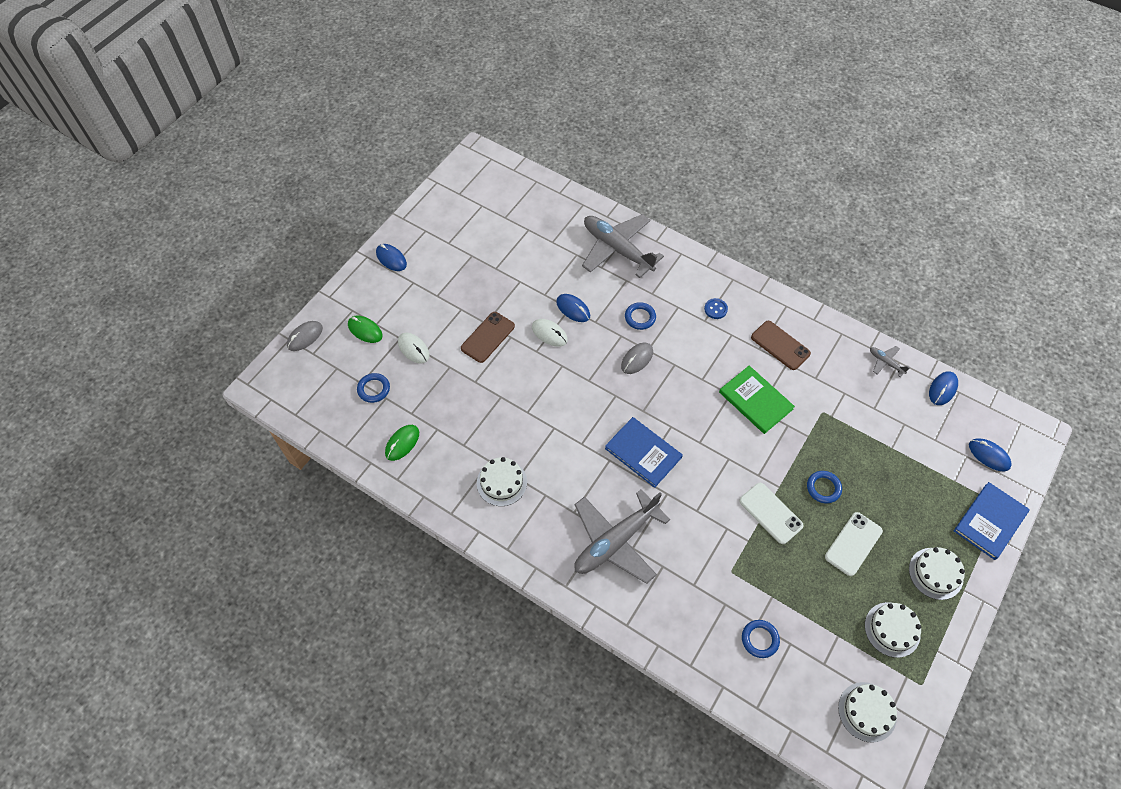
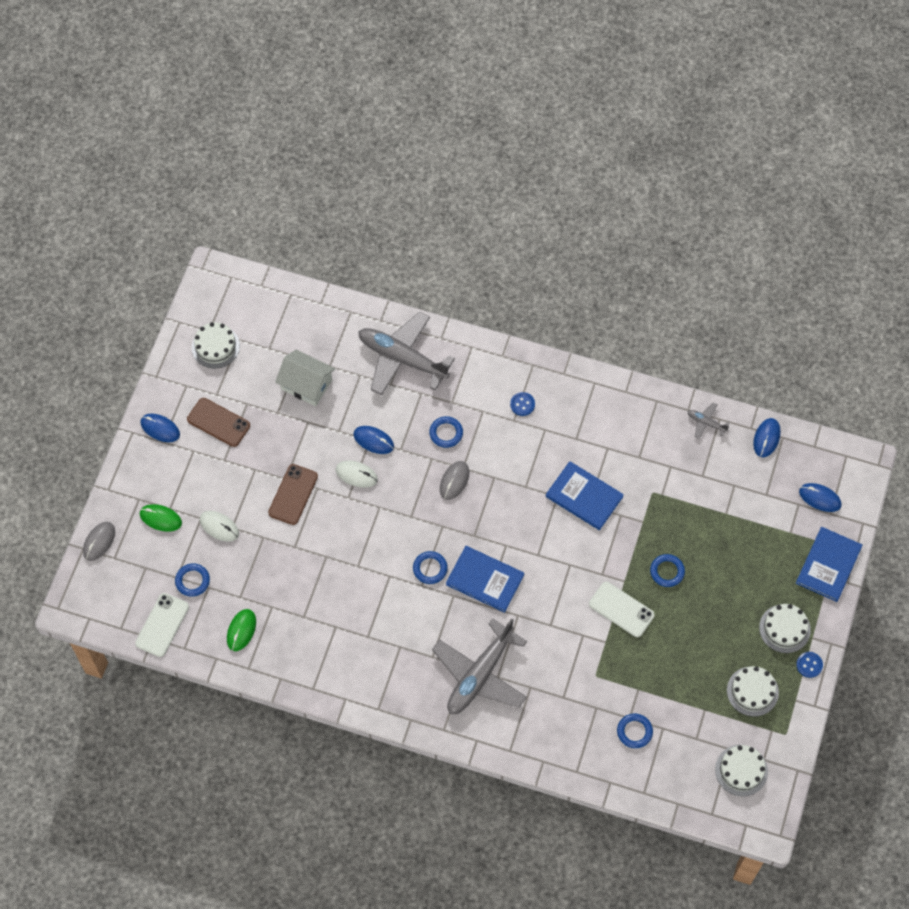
camera: 15 degrees left, 5 degrees up
(502, 482) = (353, 645): white cake -> white cake (215, 346)
(528, 252) = (306, 384): none -> white house
(594, 430) = (430, 568): none -> blue ring
(755, 400) = (584, 497): green book -> blue book
(780, 345) = (597, 429): brown phone -> brown phone (218, 422)
(853, 544) = (704, 619): white phone -> white phone (162, 625)
(957, 617) = (809, 665): none -> blue button

